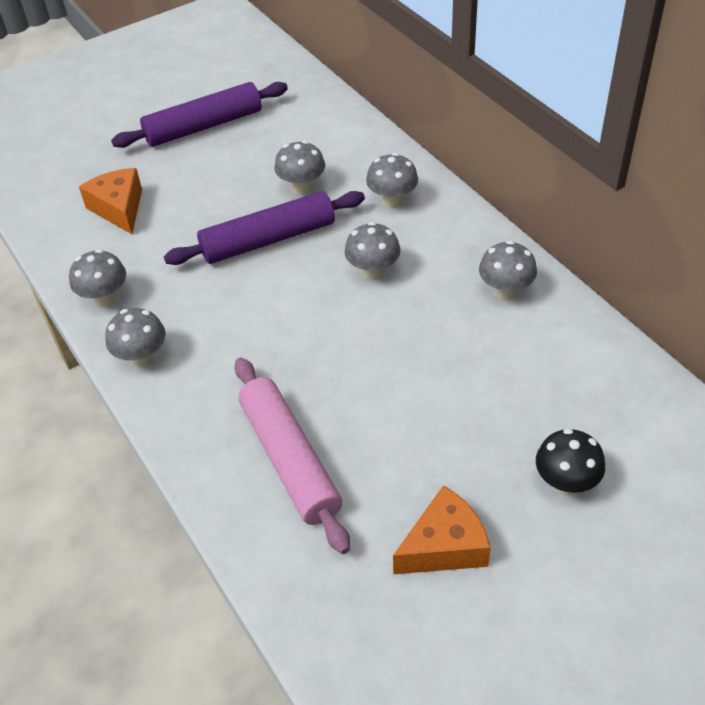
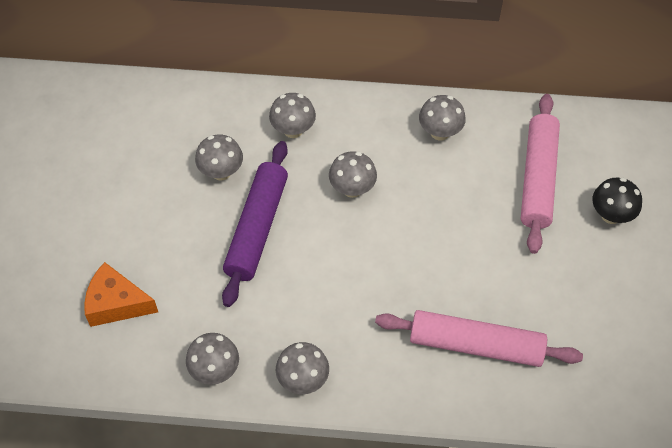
camera: 55 degrees left, 10 degrees up
(204, 126) = (76, 187): purple rolling pin -> none
(444, 545) = (606, 306): orange cheese -> none
(539, 394) = (537, 178): none -> pink rolling pin

